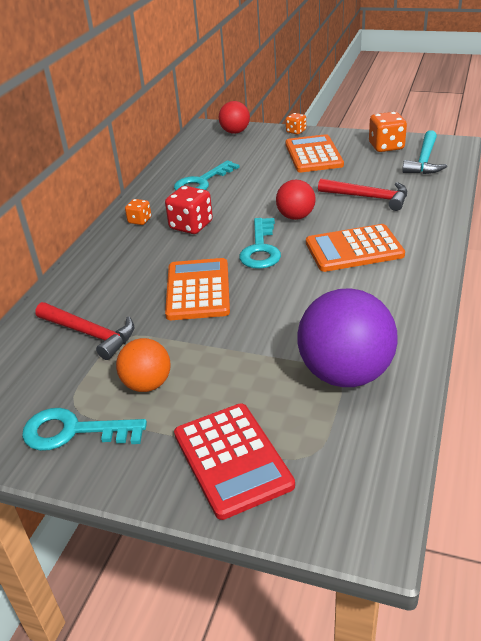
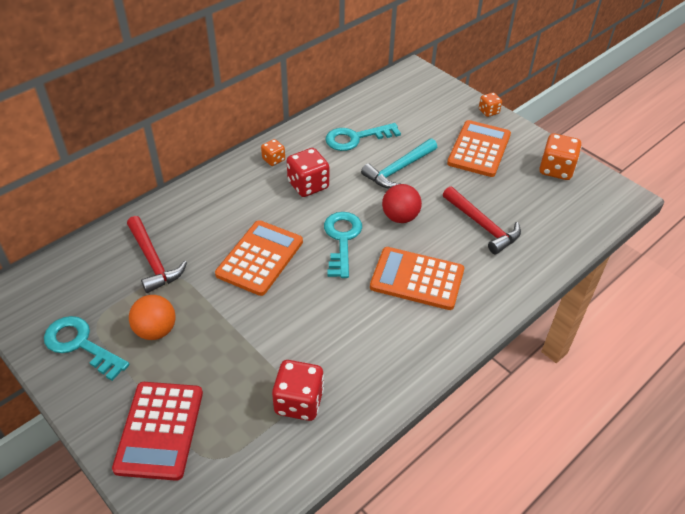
camera: 25 degrees right, 10 degrees up
(235, 132) = (433, 88): red ball -> none
(261, 249) = (342, 239): turquoise key -> turquoise key turned 150 degrees clockwise
(345, 374) = (299, 402): purple ball -> red dice
(424, 160) = (576, 204): turquoise hammer -> turquoise hammer (399, 169)

